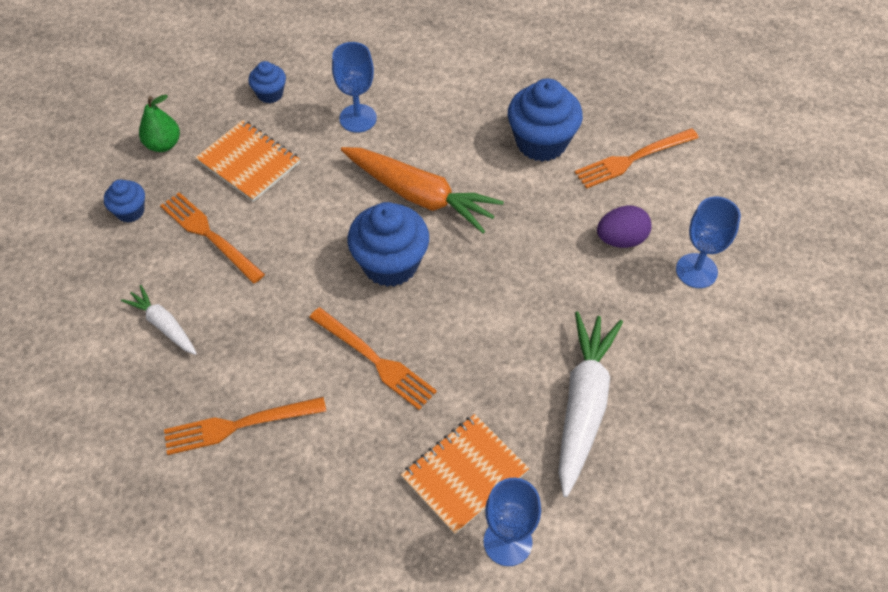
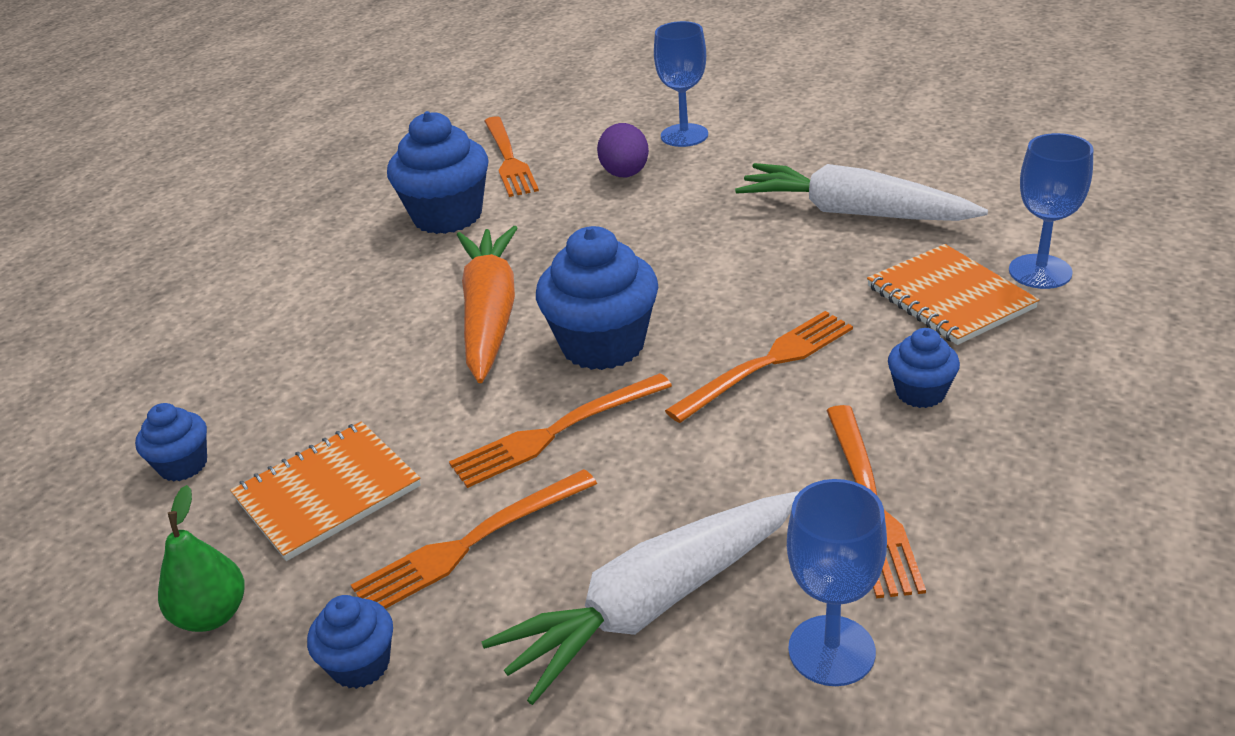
camera: 75 degrees left, 20 degrees down
(164, 325) = (653, 604): white carrot -> white carrot, size x1.85
(301, 255) = (555, 432): none -> orange fork
(347, 453) = (920, 393): none -> blue cupcake
(358, 118) = (306, 367): blue goblet -> blue goblet (831, 650)
(420, 196) = (490, 314): orange carrot -> orange carrot turned 45 degrees counterclockwise

